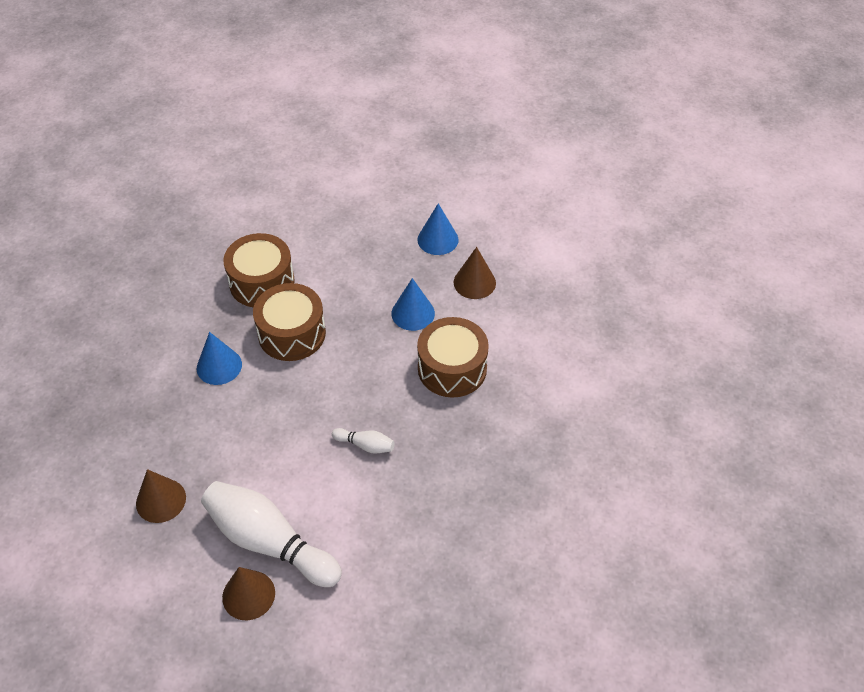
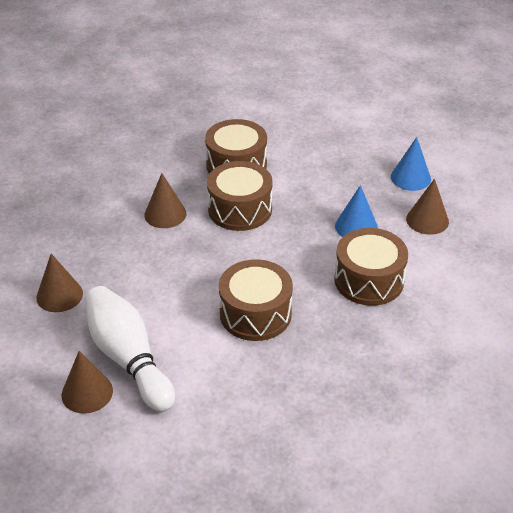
camera: 25 degrees right, 10 degrees down
(219, 366) = (165, 214): blue cone -> brown cone
(365, 445) = (255, 314): white bowling pin -> brown drum

